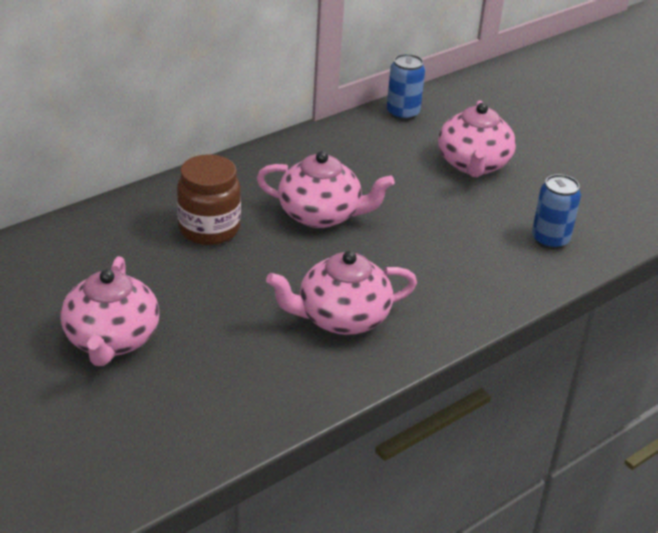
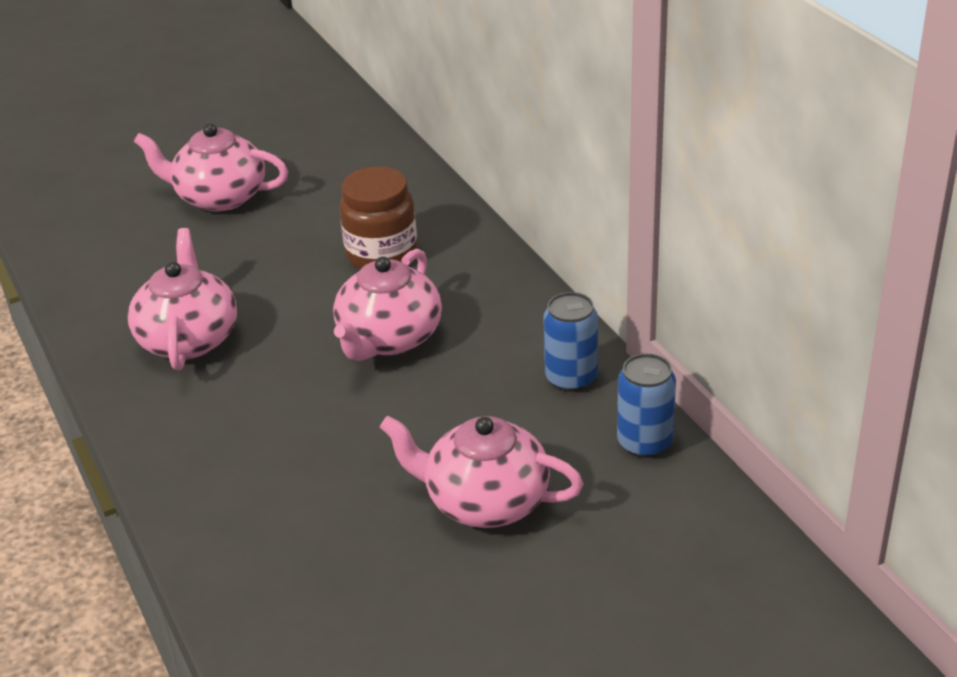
camera: 105 degrees right, 0 degrees up
(550, 240) = (272, 550): blue can -> blue can (571, 378)

